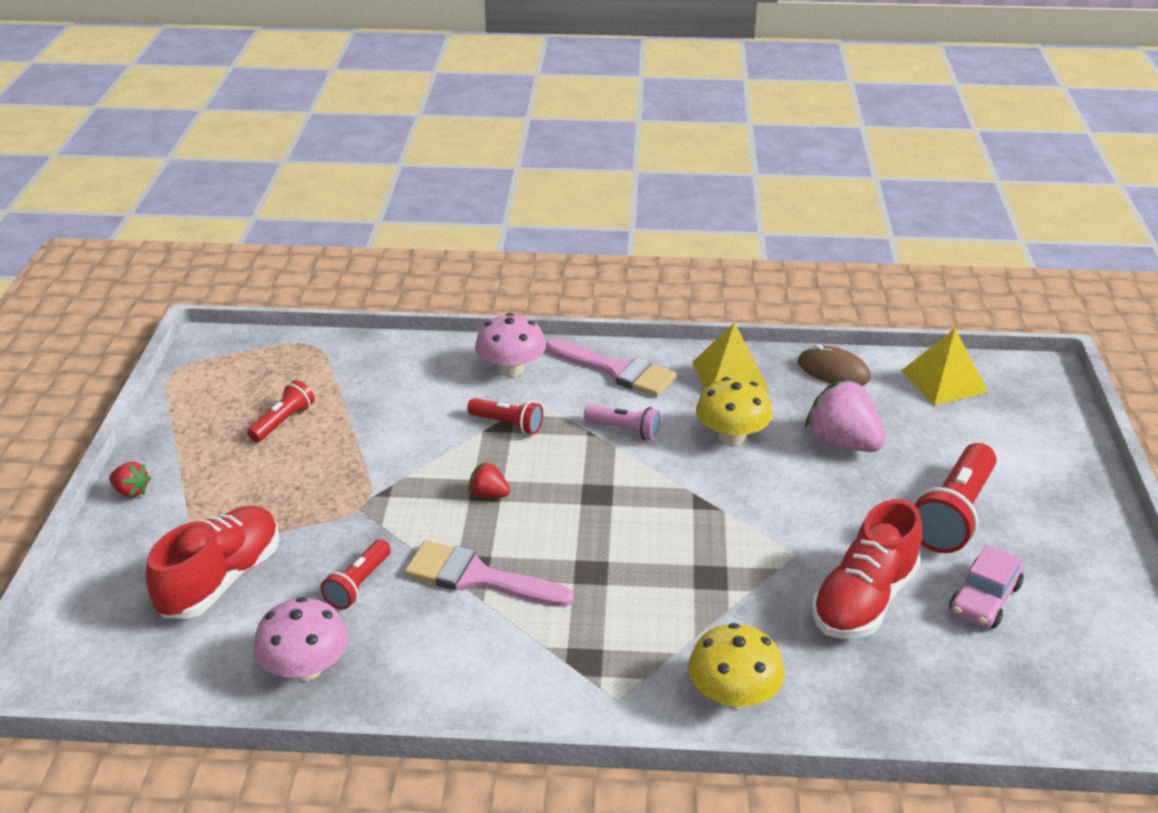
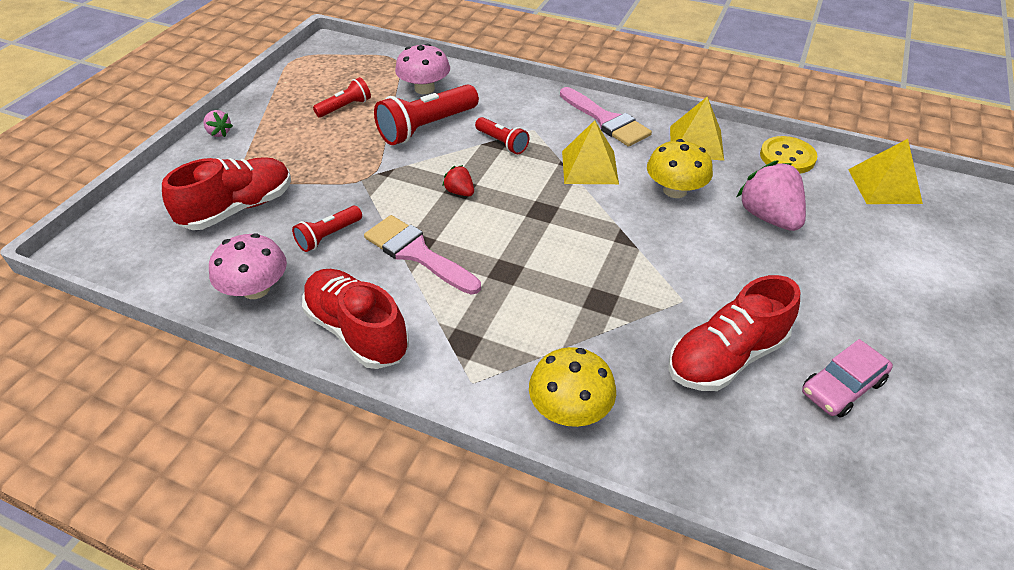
camera: 20 degrees right, 10 degrees up
(131, 491) = (219, 133): red strawberry -> pink strawberry
(458, 681) = (357, 331): none -> red shoe
(511, 369) = (526, 103): pink mushroom -> pink mushroom (424, 88)
(624, 430) = (589, 167): pink flashlight -> yellow pyramid
(833, 371) = (787, 157): brown mouse -> yellow button
(953, 515) = (844, 302): red flashlight -> red flashlight (427, 127)

